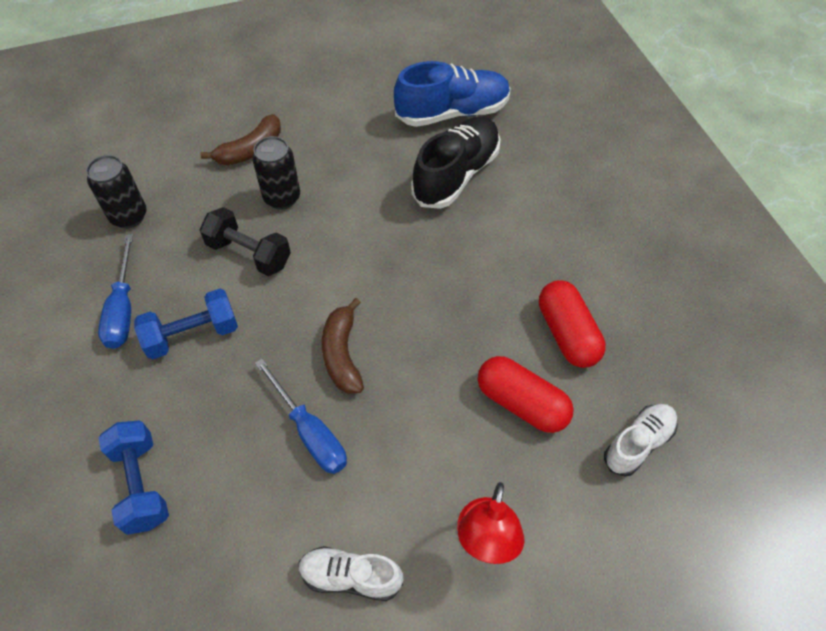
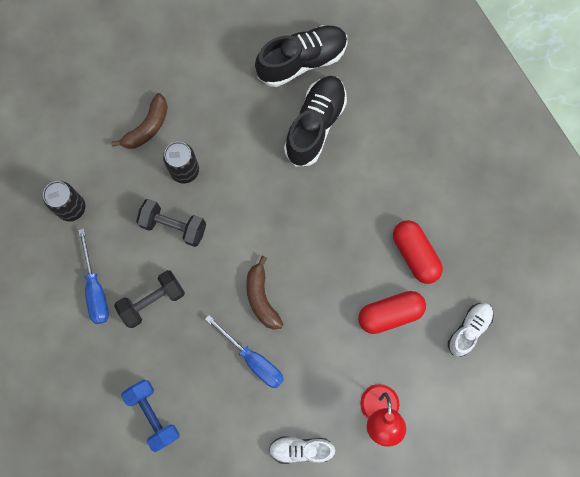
camera: 10 degrees left, 20 degrees up
(192, 335) = (152, 301): blue dumbbell -> black dumbbell
(452, 113) = (302, 61): blue shoe -> black shoe
(521, 403) = (390, 314): red capsule -> red capsule turned 45 degrees counterclockwise

